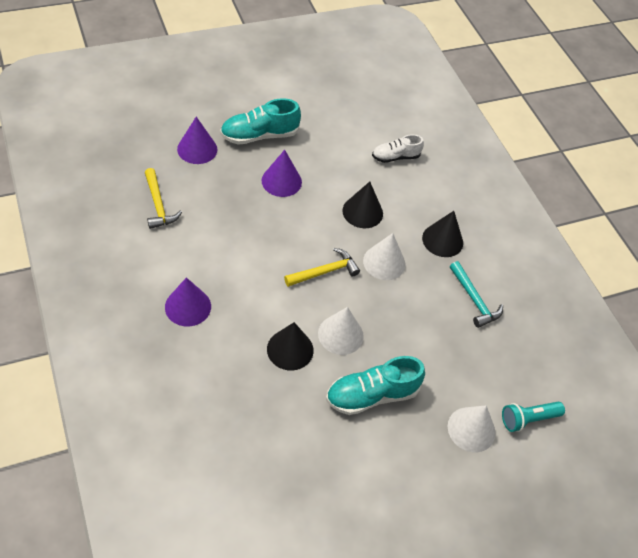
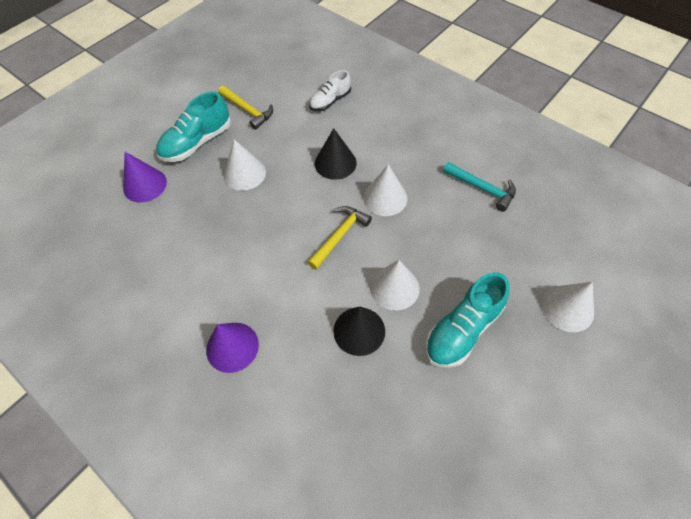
camera: 20 degrees left, 5 degrees up
(158, 205) = (138, 259): yellow hammer -> yellow hammer (248, 110)
(281, 181) = (244, 173): purple cone -> white cone
(442, 240) = (419, 151): black cone -> none
(528, 419) = (603, 269): turquoise flashlight -> none

